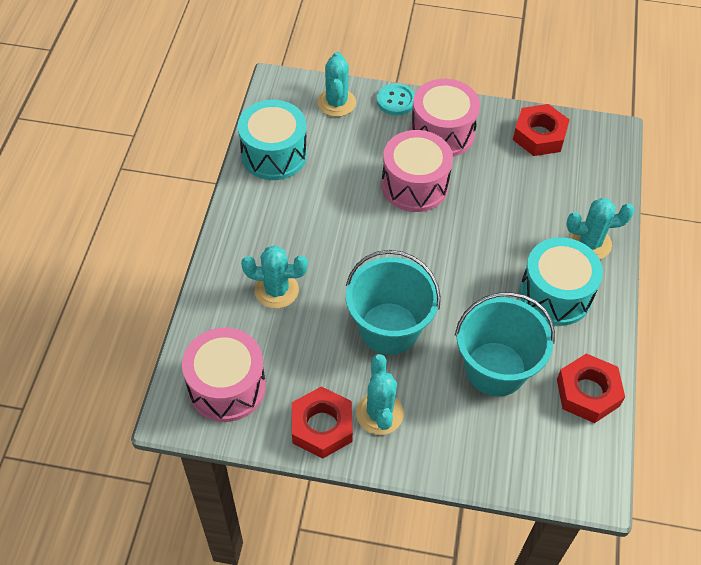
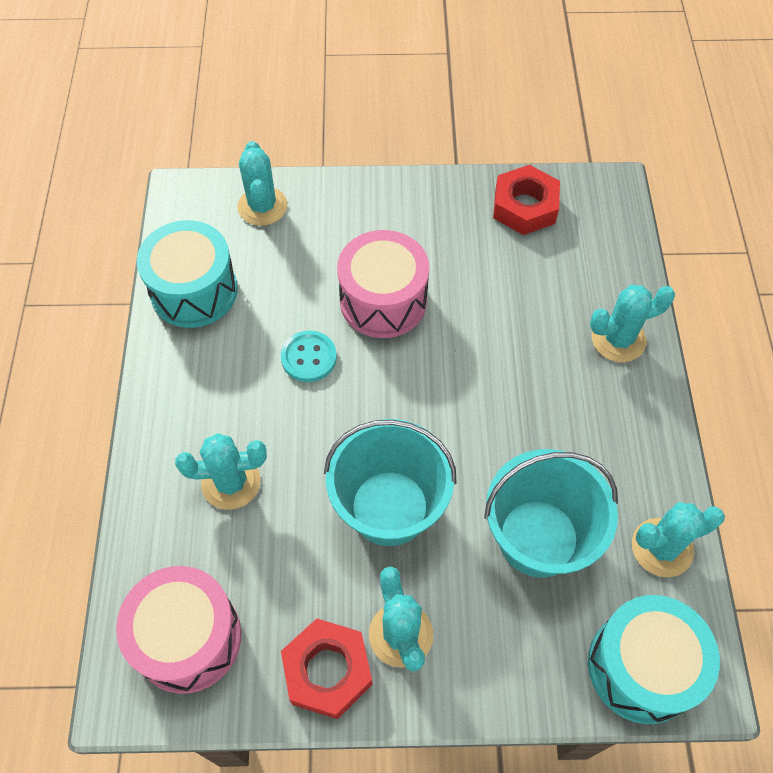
camera: 10 degrees left, 5 degrees up
(396, 101) = (337, 191): turquoise button -> turquoise button (309, 357)
(442, 132) = (404, 223): pink drum -> none
(555, 294) = (591, 418): turquoise drum -> turquoise drum (641, 667)
(588, 392) = (662, 547): red nut -> turquoise cactus

